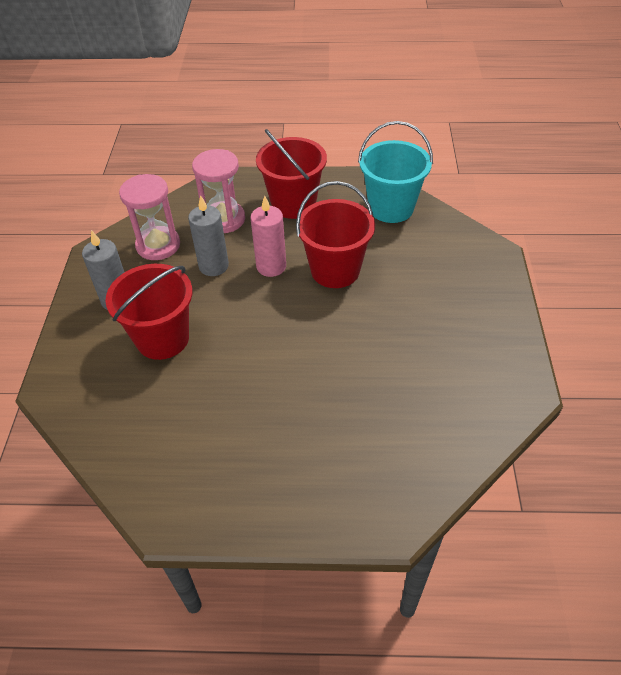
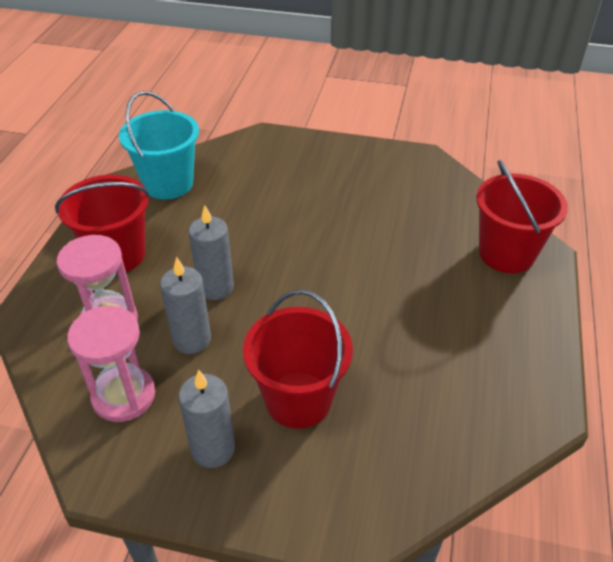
camera: 80 degrees left, 5 degrees down
(271, 266) = (216, 287): pink candle -> grey candle
(335, 270) = (244, 238): red bucket -> red bucket (506, 254)

